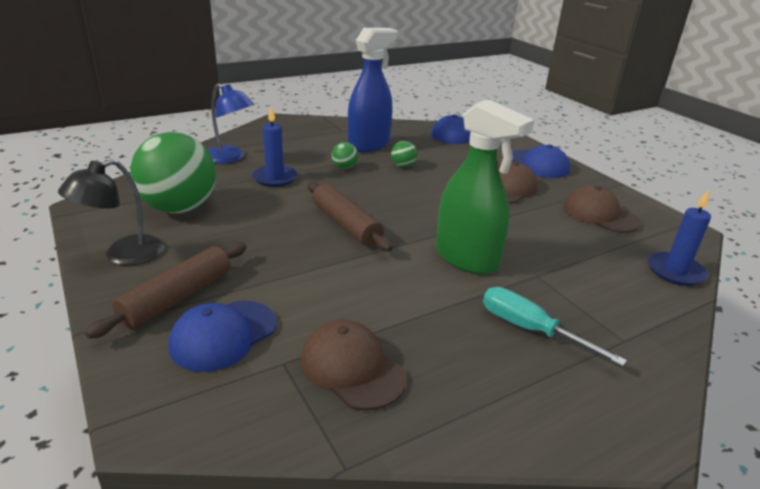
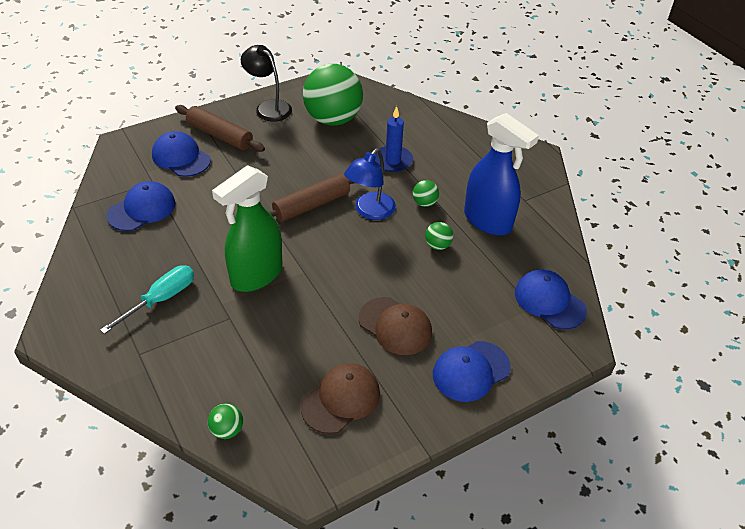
camera: 90 degrees right, 15 degrees up
(230, 158) = (429, 132): blue lamp -> blue lamp (370, 211)
(352, 368) = (142, 209): brown cap -> blue cap
(675, 271) = (227, 430): blue candle -> green ball

